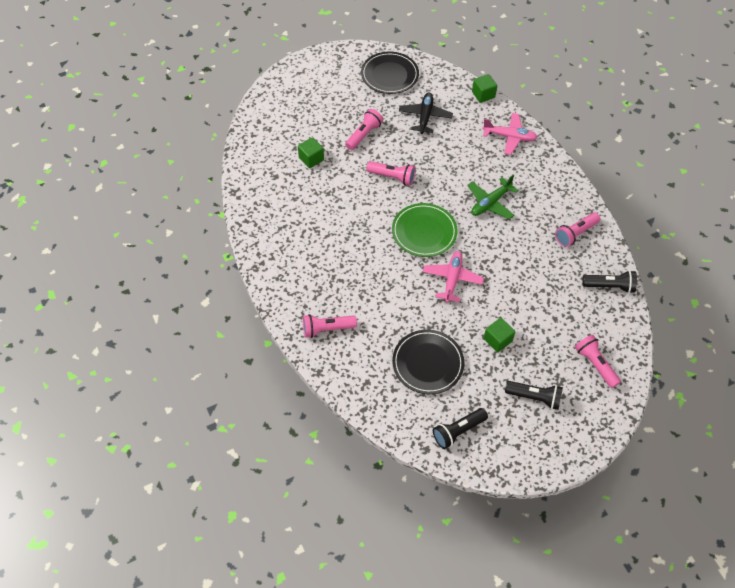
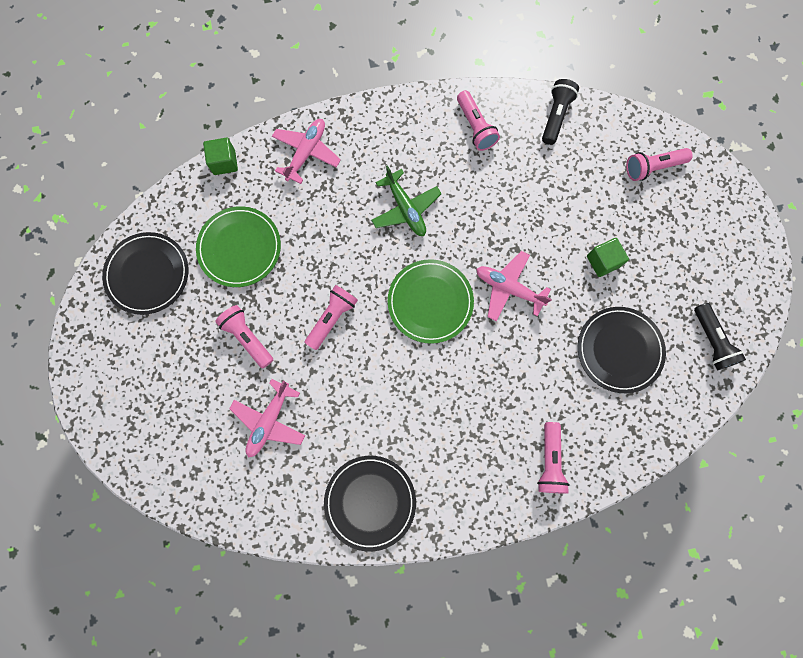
camera: 75 degrees left, 20 degrees up
(271, 225) = (370, 502): none -> black plate
(311, 159) = (269, 421): green cube -> pink plane
(425, 116) = (239, 248): black plane -> green plate
(534, 397) = (682, 245): black flashlight -> none

